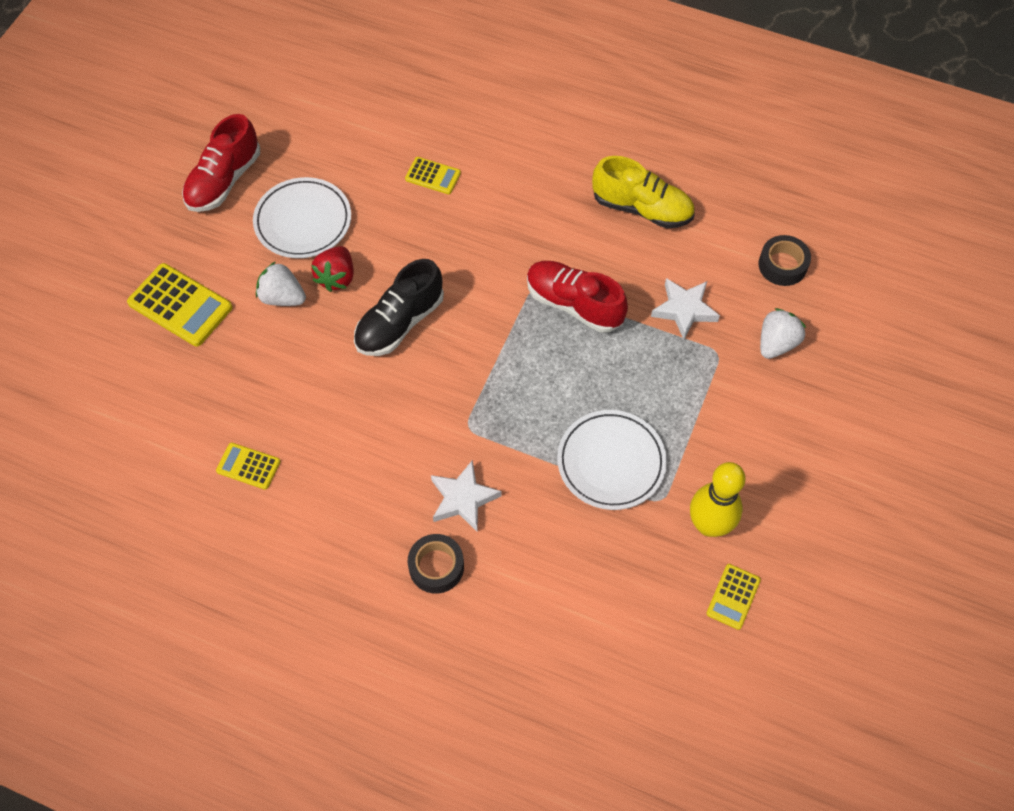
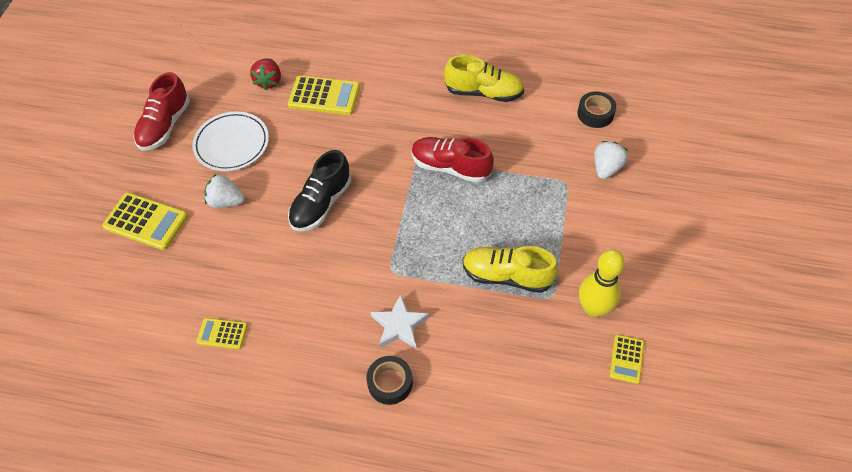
camera: 10 degrees left, 5 degrees down
(336, 277) = (266, 180): red strawberry -> red strawberry (269, 81)
(433, 176) = (324, 96): yellow calculator -> yellow calculator, size x1.76
(611, 462) = (507, 276): white plate -> yellow shoe
(684, 310) = (533, 157): white star -> none

